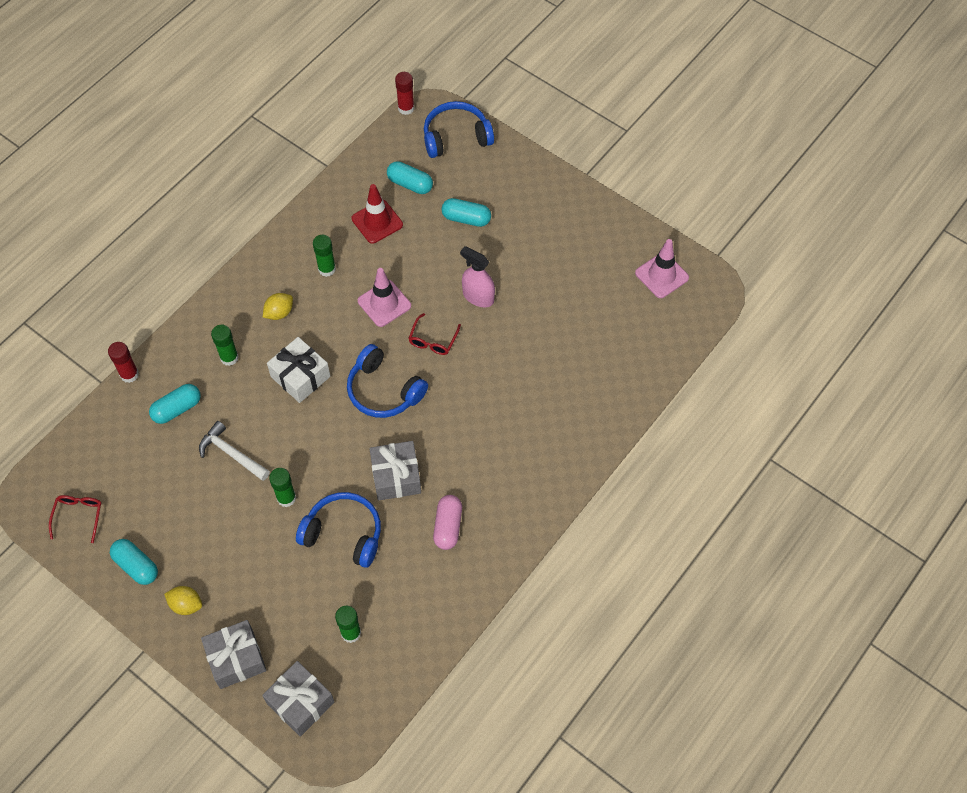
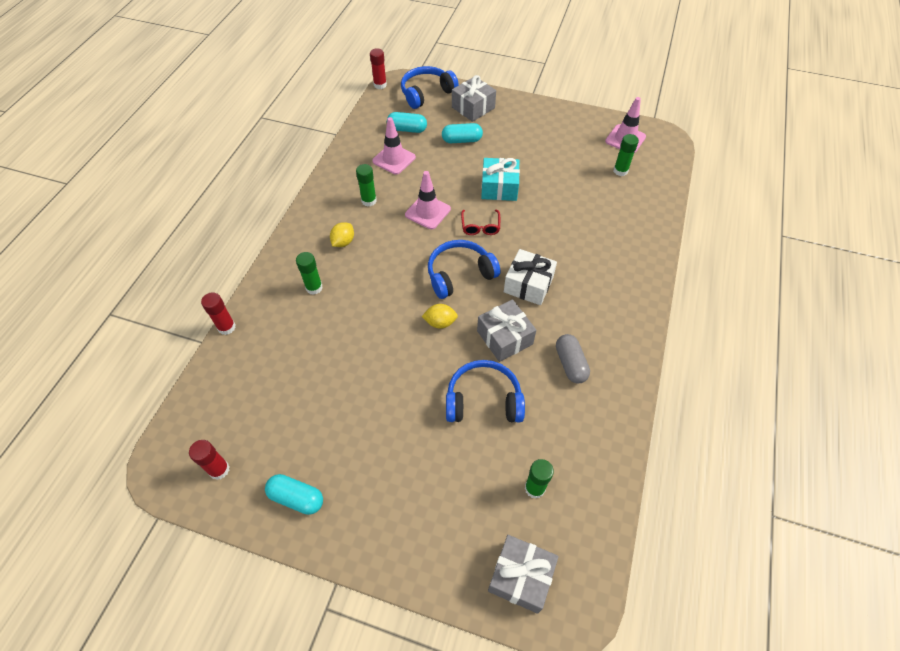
camera: 20 degrees left, 5 degrees down
(78, 516) = (219, 469): red glasses -> red glue stick
(177, 409) = (283, 342): turquoise capsule -> none
(186, 605) = (362, 519): yellow lemon -> yellow lemon (440, 322)
(231, 453) = (349, 364): white hammer -> none
(236, 659) = (436, 555): grey gift -> grey gift (473, 107)
(286, 498) = (416, 386): green glue stick -> green glue stick (620, 171)
(300, 376) = (383, 284): white gift -> white gift (528, 285)
(377, 222) = (394, 159): red traffic cone -> pink traffic cone
(384, 391) = (459, 274): blue headphones -> blue headphones turned 135 degrees clockwise
(448, 526) = (570, 364): pink capsule -> grey capsule
(478, 296) = (499, 188): pink spray bottle -> turquoise gift

